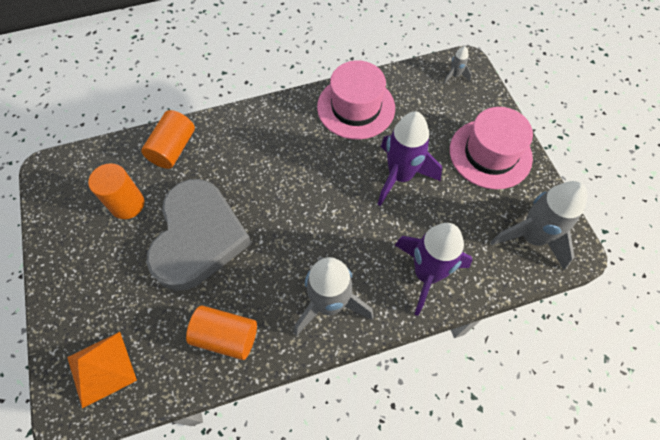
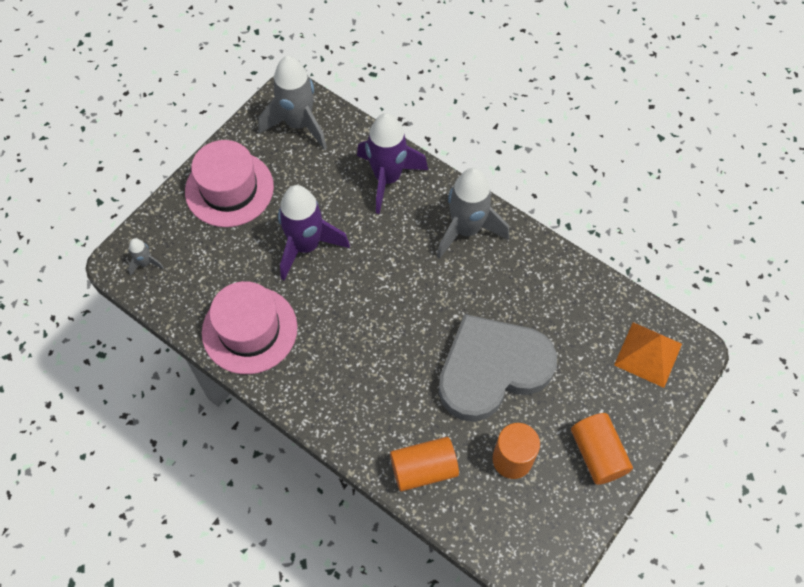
camera: 125 degrees left, 0 degrees up
(226, 336) = (550, 284): orange cylinder -> orange cylinder (597, 454)

